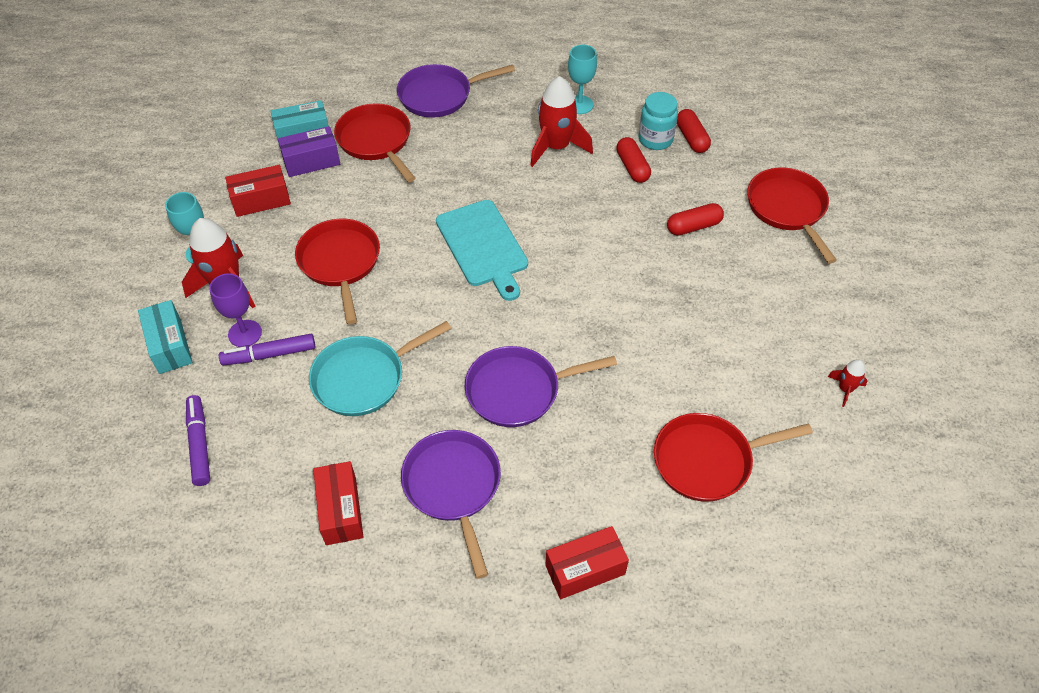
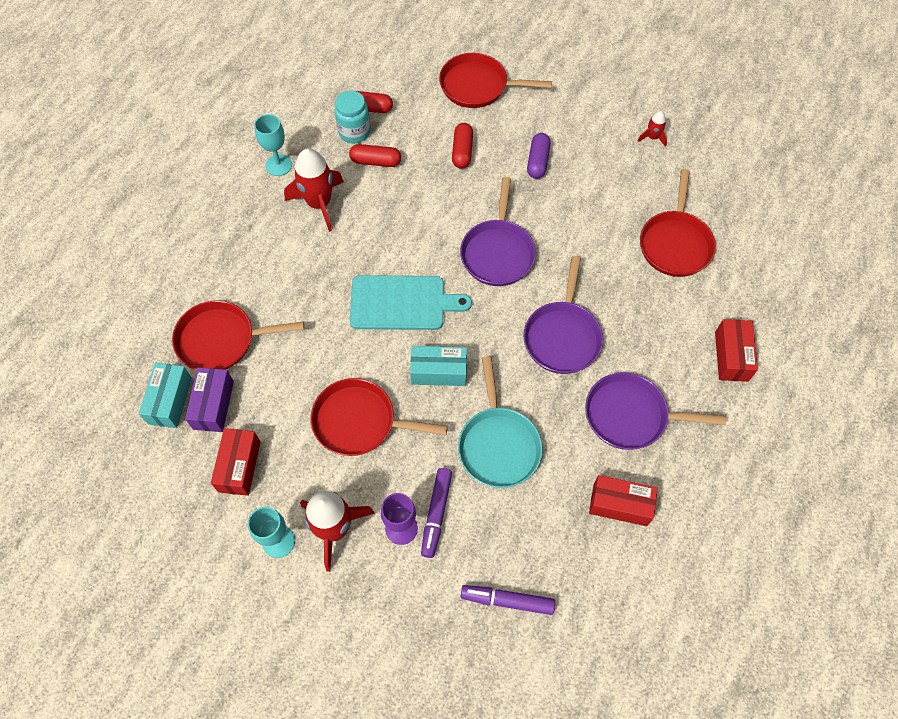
camera: 65 degrees left, 10 degrees up
(170, 346) = (382, 600): turquoise box -> turquoise box (439, 372)
(439, 95) = (193, 266): purple pan -> purple pan (497, 252)
(728, 293) = (538, 161): none -> purple capsule

